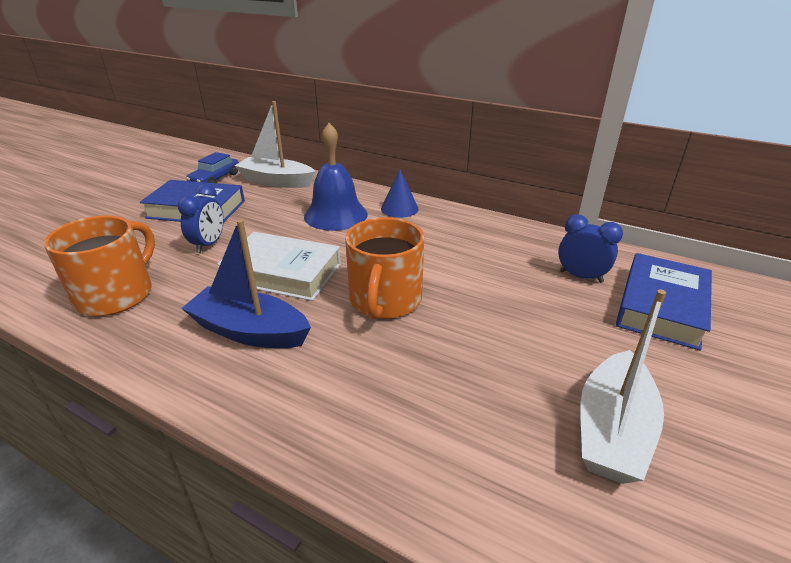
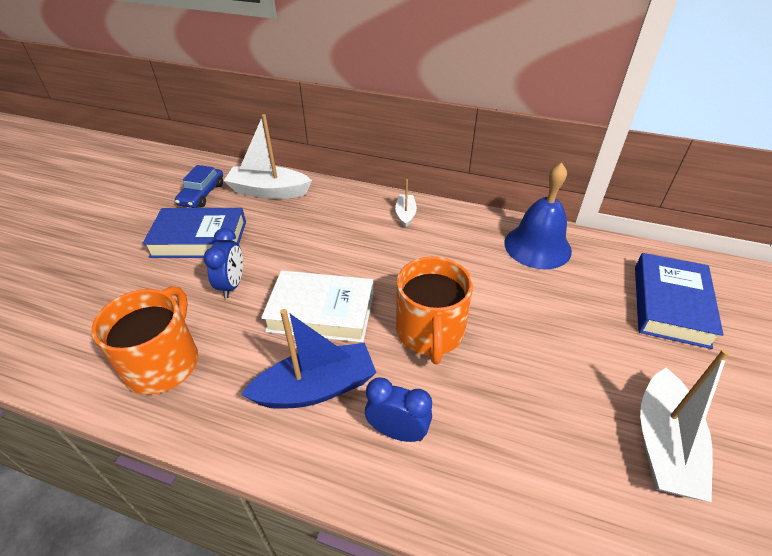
camera: 10 degrees left, 10 degrees up
(249, 331) = (316, 388): blue boat -> blue boat turned 150 degrees clockwise
(335, 215) = (346, 230): blue bell -> blue bell (537, 246)
(399, 208) = (405, 214): blue cone -> white boat
(581, 277) = (595, 279): blue clock -> blue clock (397, 432)

